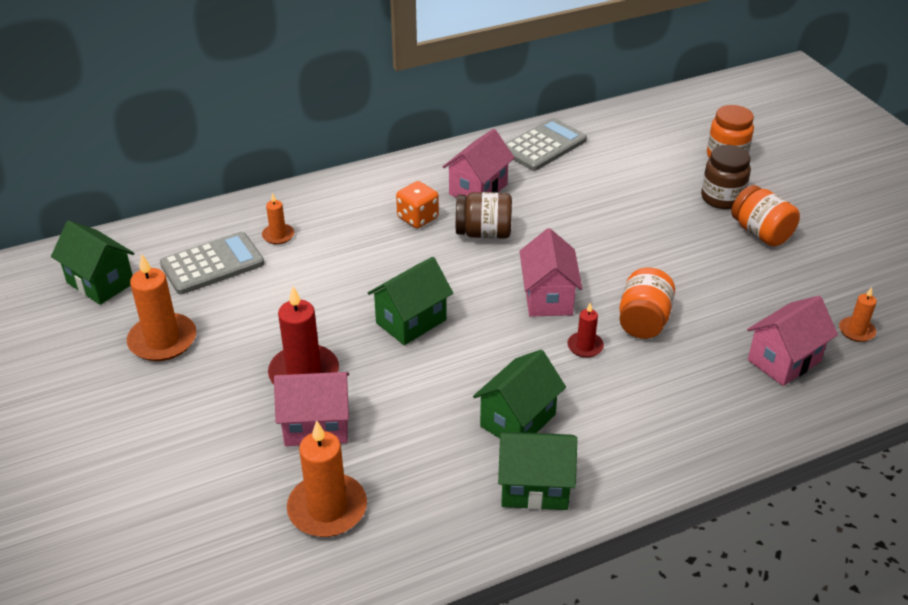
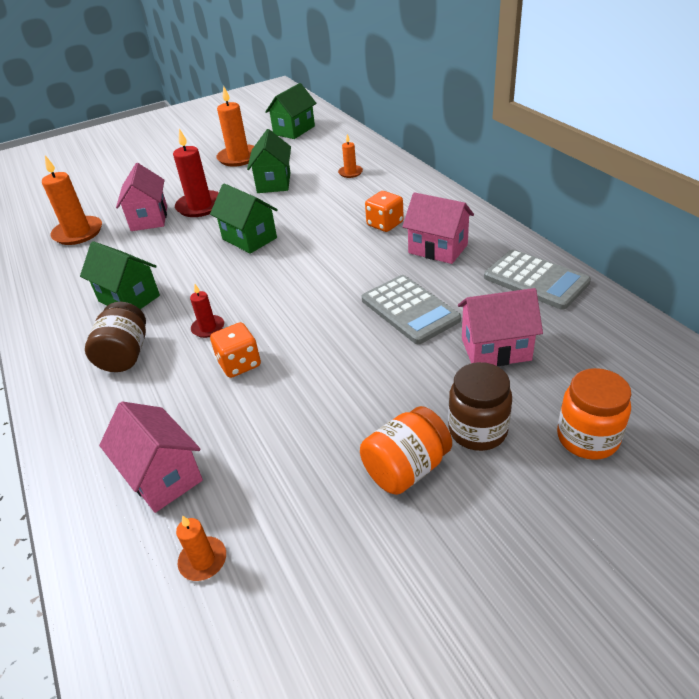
camera: 90 degrees right, 0 degrees up
(212, 264) = (315, 157): grey calculator -> grey calculator (410, 310)
(483, 233) = (369, 259): brown jar -> brown jar (125, 355)
(534, 488) = (58, 312): green house -> green house (274, 182)
(548, 298) = (276, 302): pink house -> pink house (495, 349)
(643, 321) = (239, 364): orange jar -> orange dice

